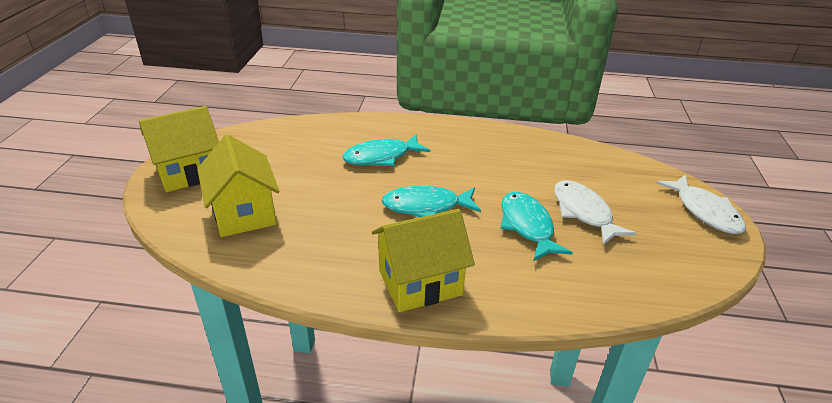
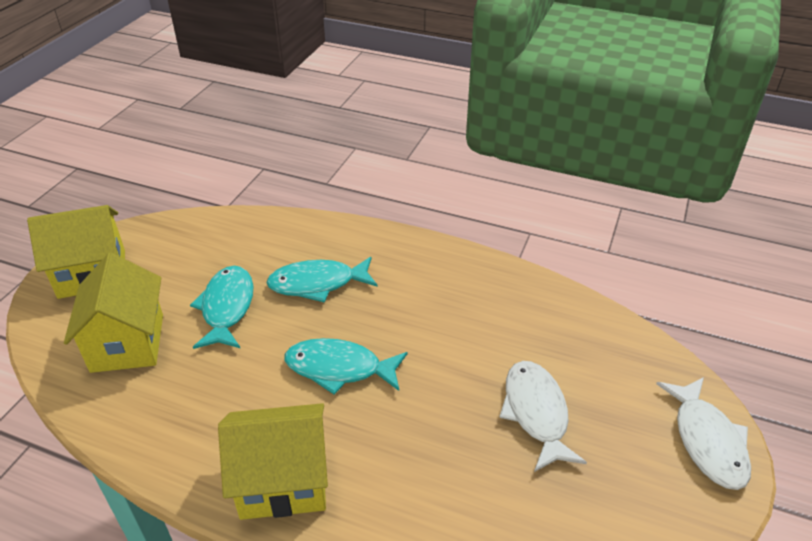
camera: 15 degrees right, 5 degrees up
(527, 226) = (452, 421): turquoise fish -> turquoise fish (227, 307)

